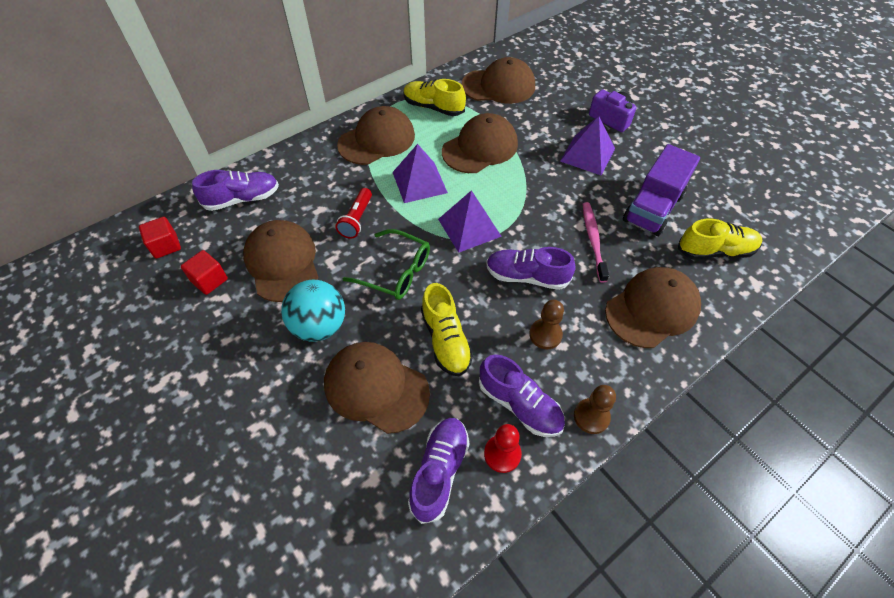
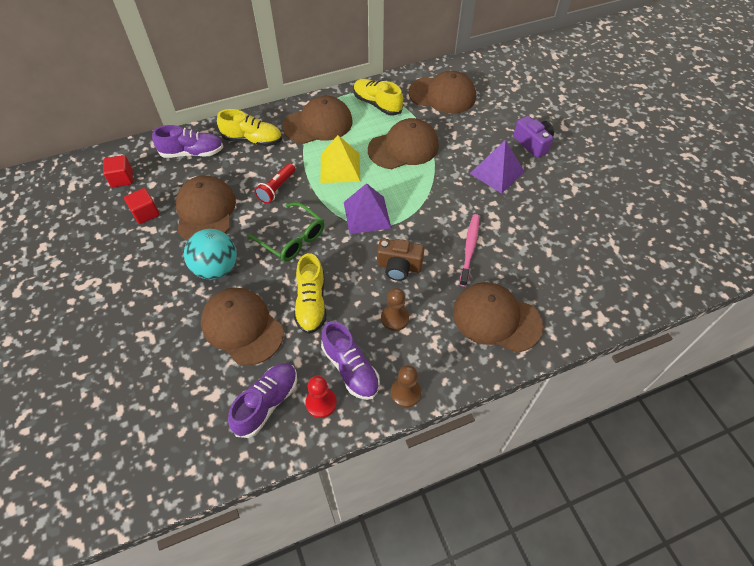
camera: 15 degrees right, 0 degrees up
(419, 182) = (340, 167): purple pyramid -> yellow pyramid
(527, 276) = (399, 266): purple shoe -> brown camera
(652, 309) = (496, 318): brown cap -> brown cap turned 135 degrees counterclockwise
(653, 208) = (536, 232): purple truck -> none
(715, 251) = (576, 282): yellow shoe -> yellow shoe (252, 140)

